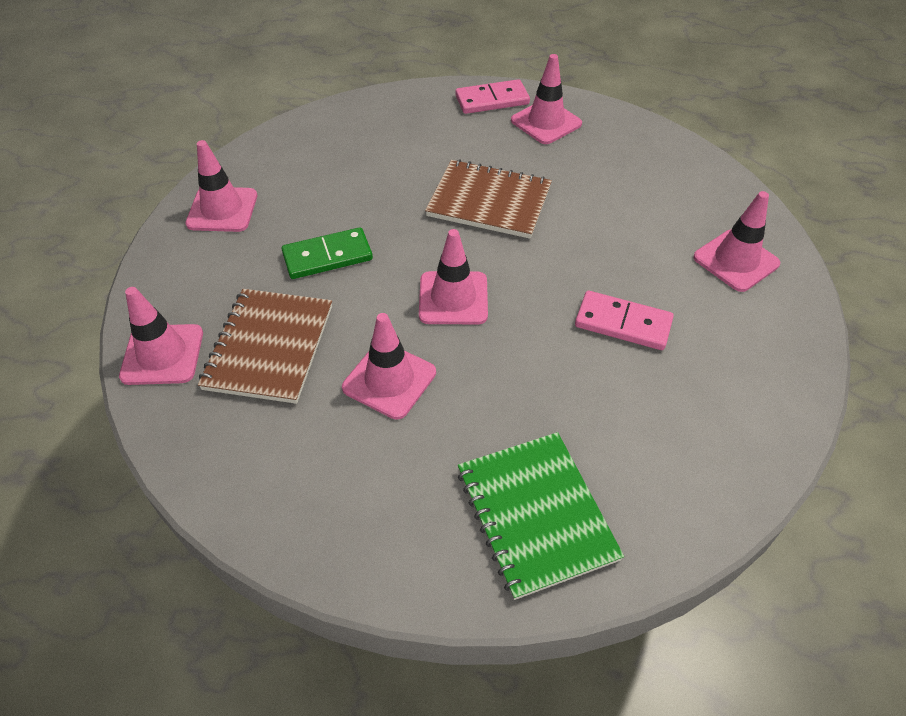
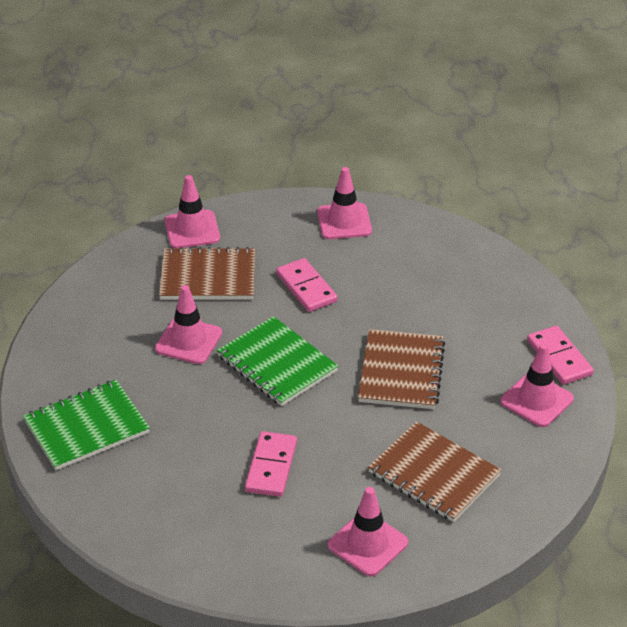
camera: 80 degrees right, 10 degrees down
(327, 256) = (306, 288): green domino -> pink domino
(453, 298) = (277, 363): pink traffic cone -> green notebook
(639, 201) = (434, 474): none -> brown notebook

